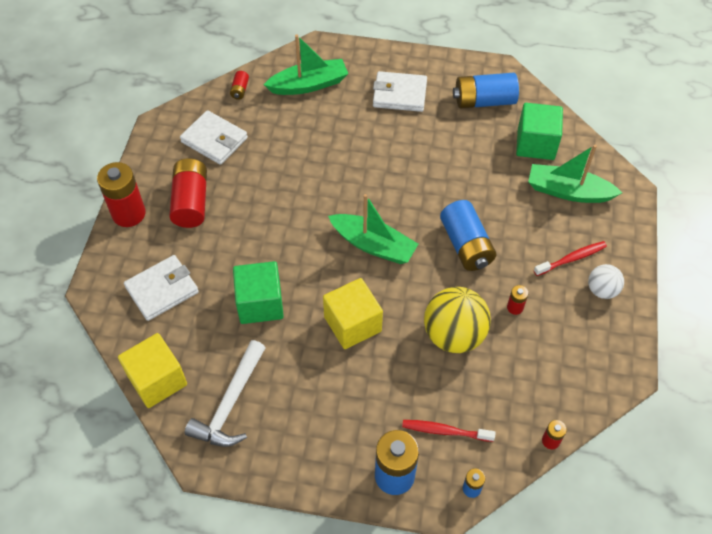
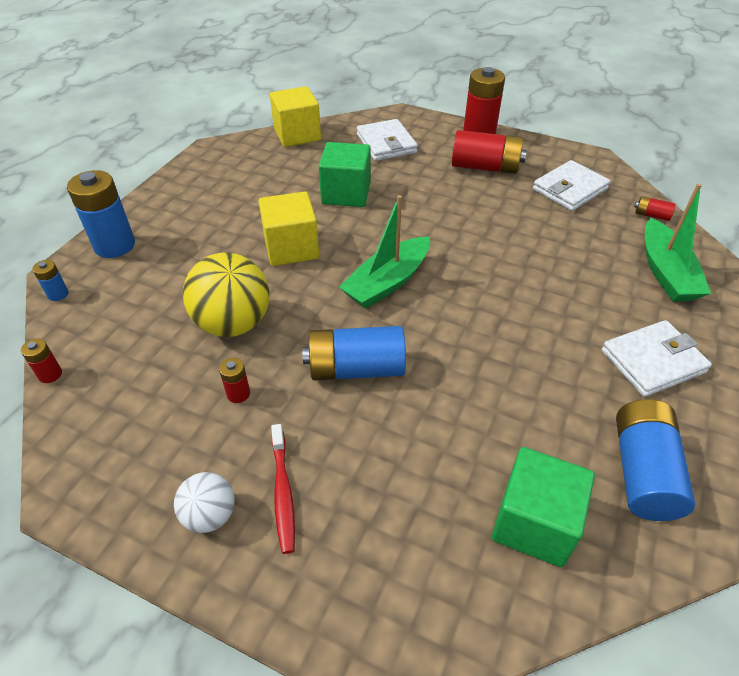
camera: 105 degrees right, 10 degrees down
(230, 403) = (252, 166): white hammer -> none
(399, 94) = (652, 361): white wallet -> white wallet turned 45 degrees clockwise
(445, 431) = (129, 289): red toothbrush -> none
(568, 191) = (416, 538): green boat -> none

